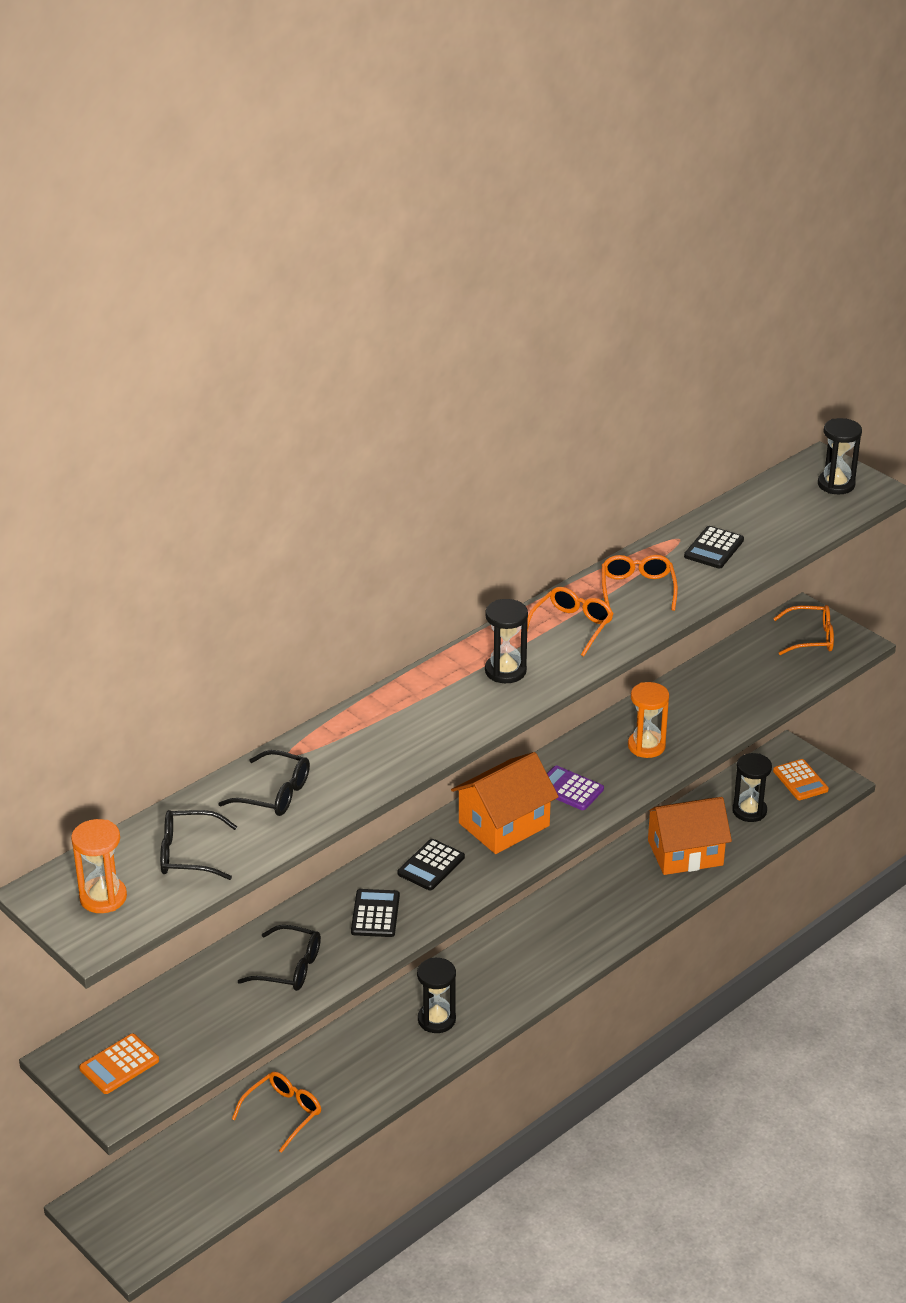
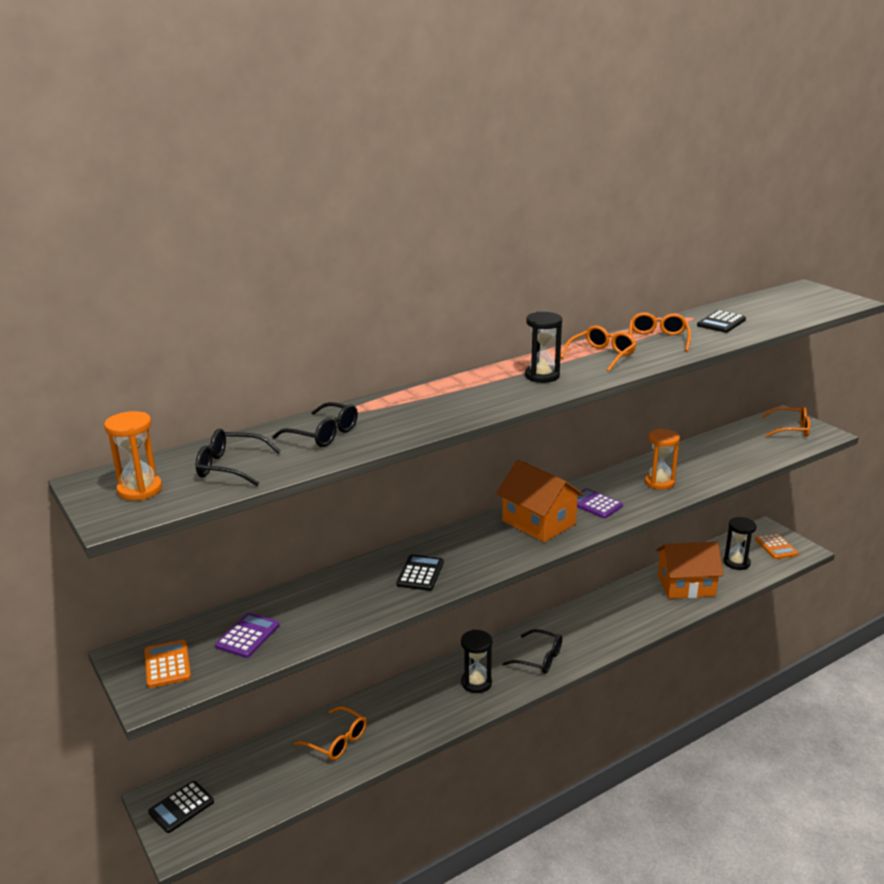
camera: 10 degrees right, 10 degrees down
(119, 1065) = (167, 664): orange calculator -> orange calculator turned 105 degrees clockwise
(197, 1019) = (248, 636): none -> purple calculator
(283, 1113) = (337, 741): orange glasses -> orange glasses turned 75 degrees clockwise
(290, 968) = (338, 605): black glasses -> black glasses (539, 658)
(431, 865) = (474, 544): black calculator -> black calculator (181, 807)
(504, 824) = (538, 522): orange house -> orange house turned 75 degrees clockwise
(836, 484) = (818, 297): black hourglass -> none

